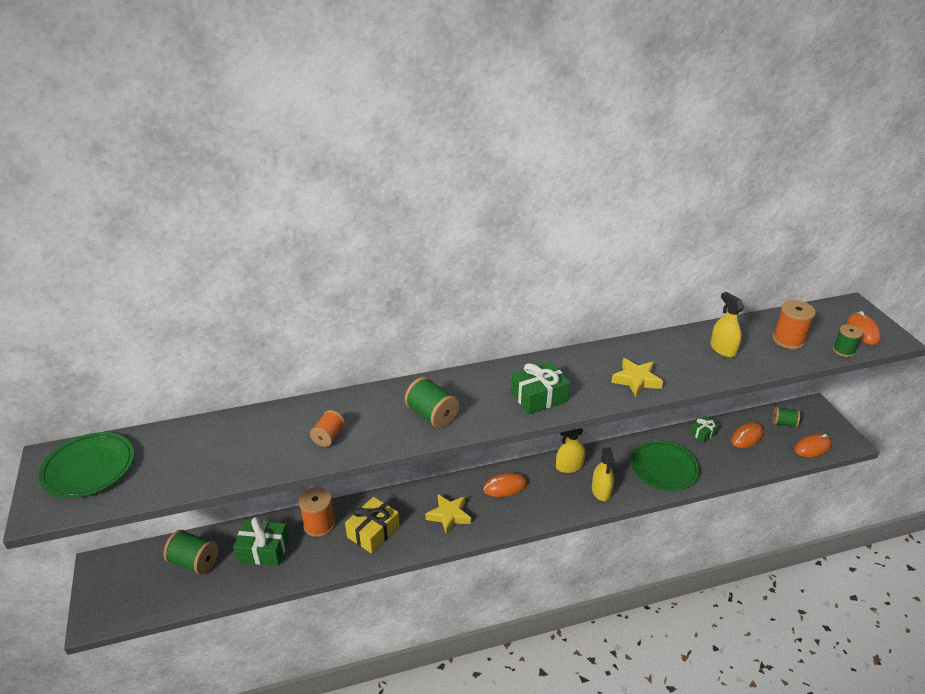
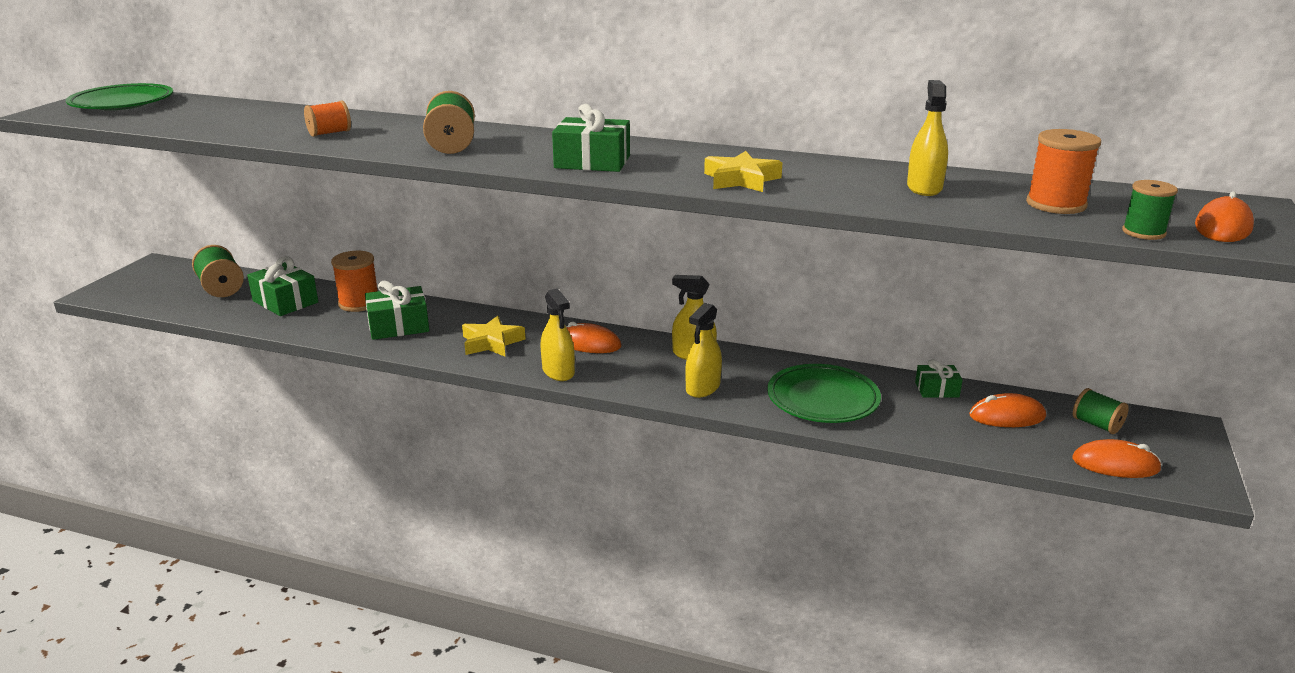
camera: 35 degrees right, 10 degrees down
(373, 532) = (398, 326): yellow gift -> green gift
(515, 520) = (558, 371): none -> yellow spray bottle

